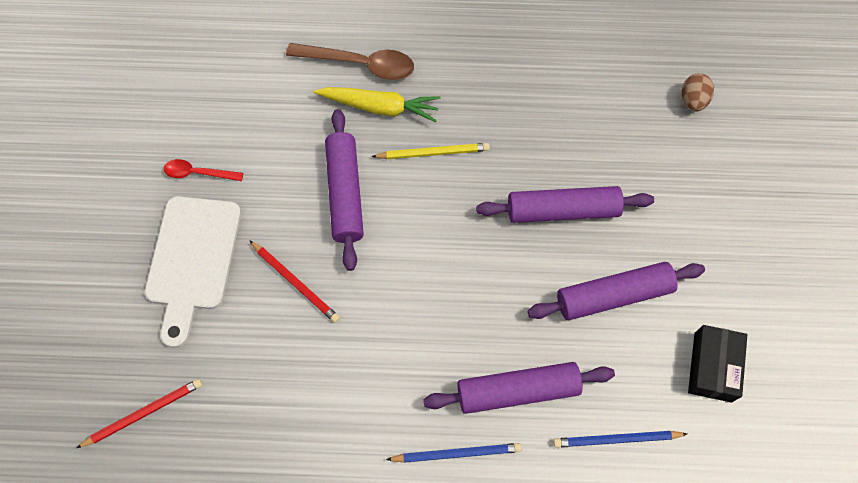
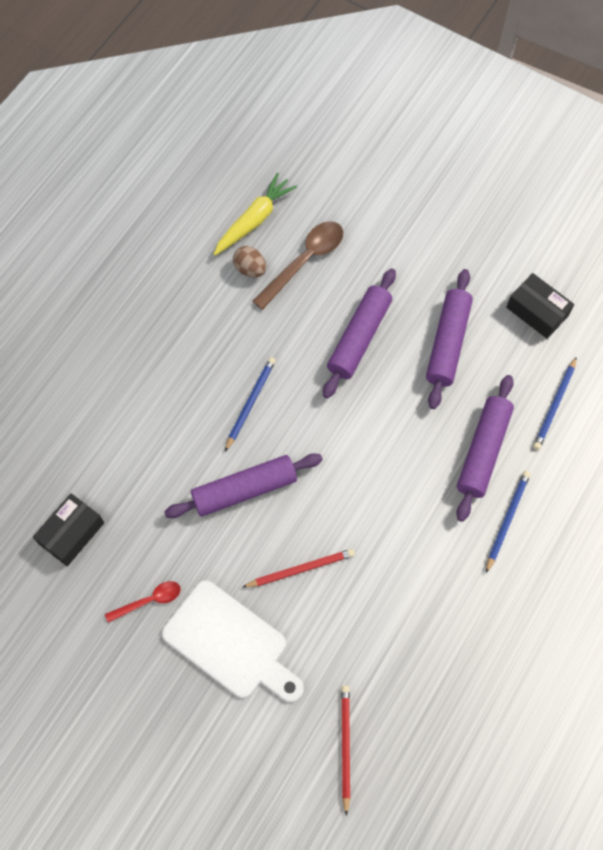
camera: 60 degrees left, 0 degrees up
(198, 173) = (149, 600): red spoon -> red spoon turned 150 degrees counterclockwise
(226, 81) = (71, 533): none -> black box
(345, 193) = (244, 489): purple rolling pin -> purple rolling pin turned 45 degrees counterclockwise
(360, 64) = (129, 415): brown spoon -> brown spoon (304, 261)
(380, 107) = (181, 421): yellow carrot -> yellow carrot (254, 220)
(433, 153) = (250, 403): yellow pencil -> blue pencil
(692, 100) = (324, 194): brown egg -> brown egg (250, 269)

